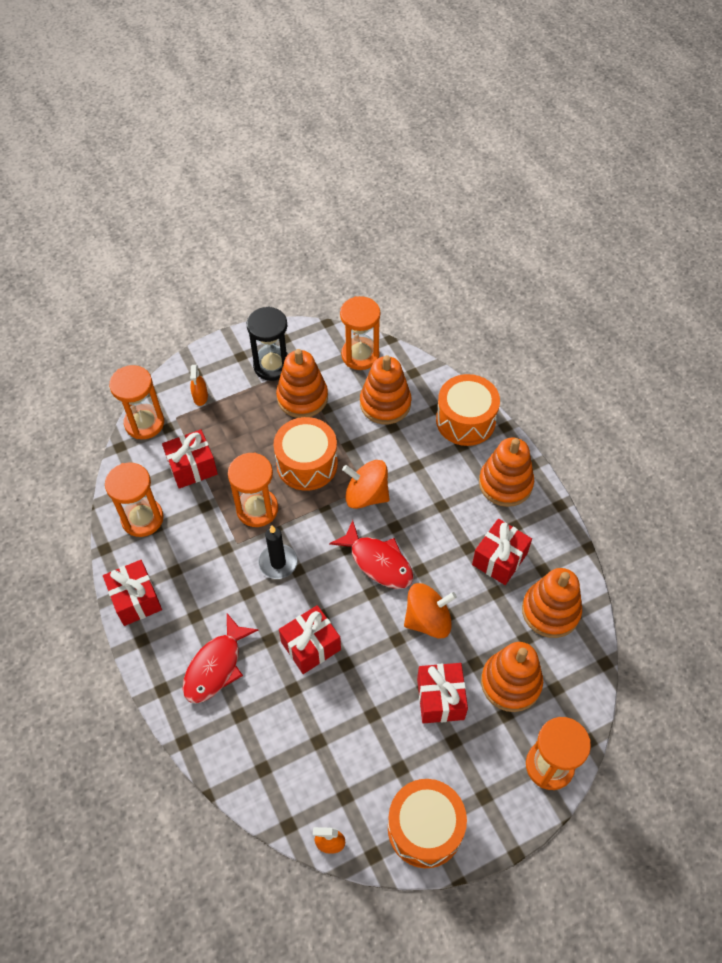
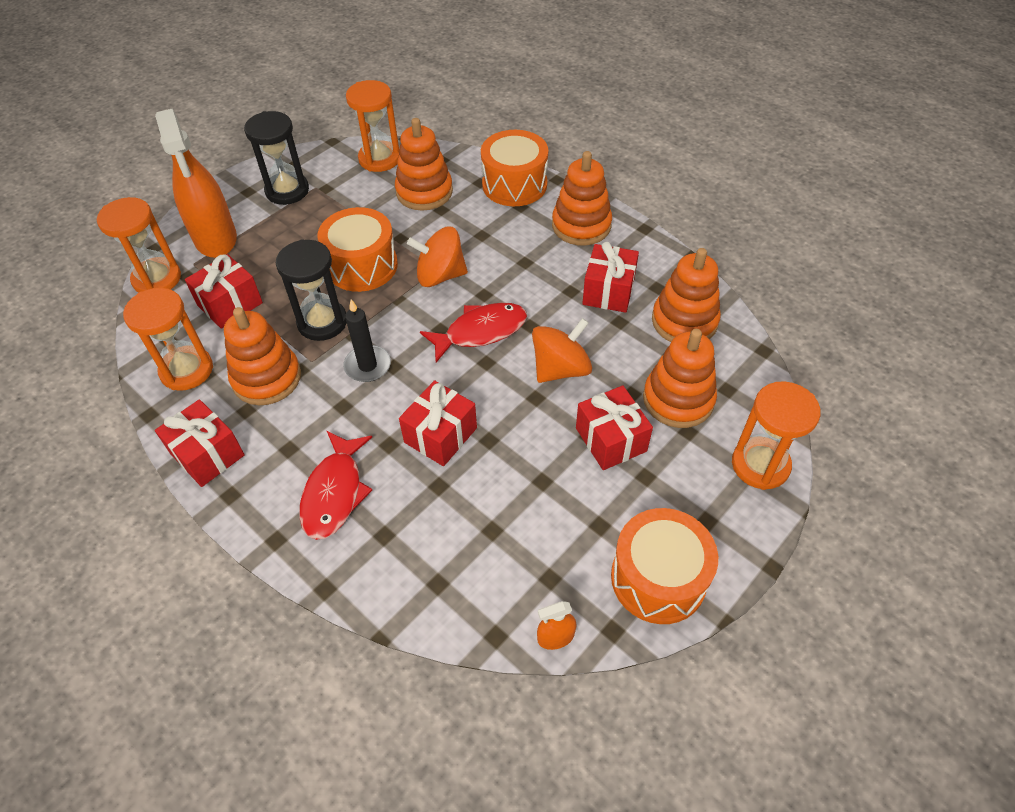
camera: 20 degrees left, 5 degrees down
(200, 397) = (215, 238): orange spray bottle -> orange spray bottle, size x2.46
(257, 509) = (322, 322): orange hourglass -> black hourglass
(302, 397) = (332, 209): orange stacking toy -> orange stacking toy (266, 378)
(378, 562) = (481, 331): red fish -> red fish turned 45 degrees counterclockwise

